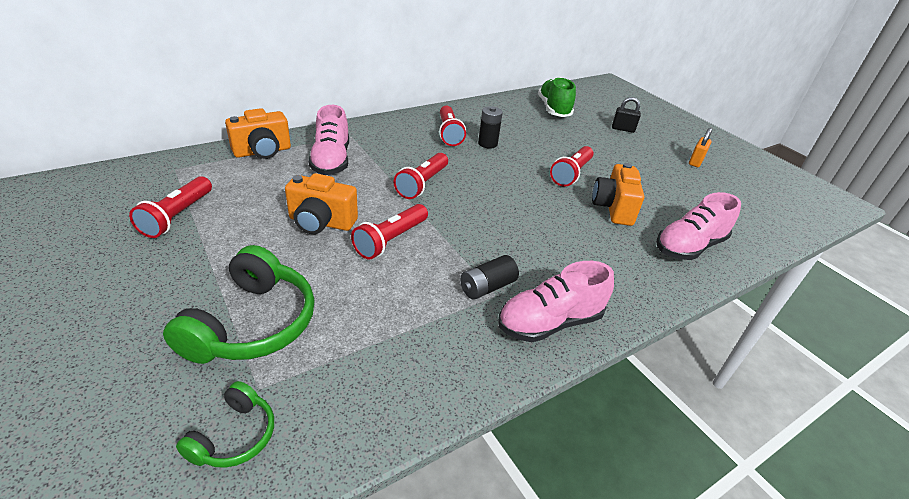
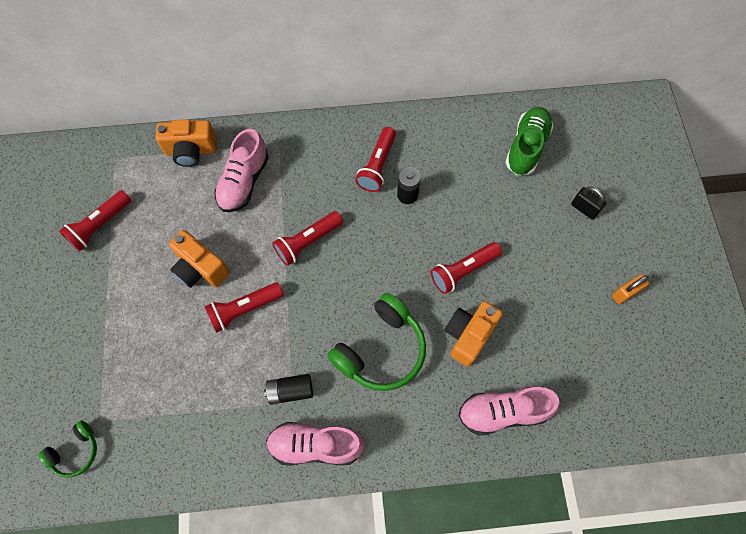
camera: 30 degrees right, 30 degrees up
(252, 324) = (114, 363): green headphones -> green headphones (381, 350)

